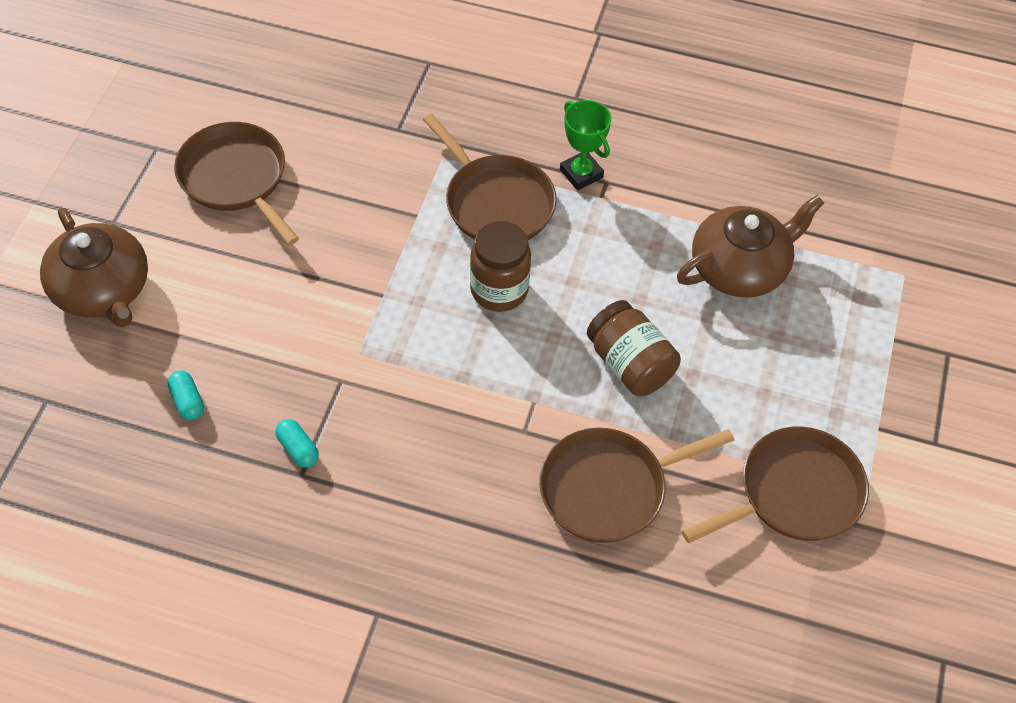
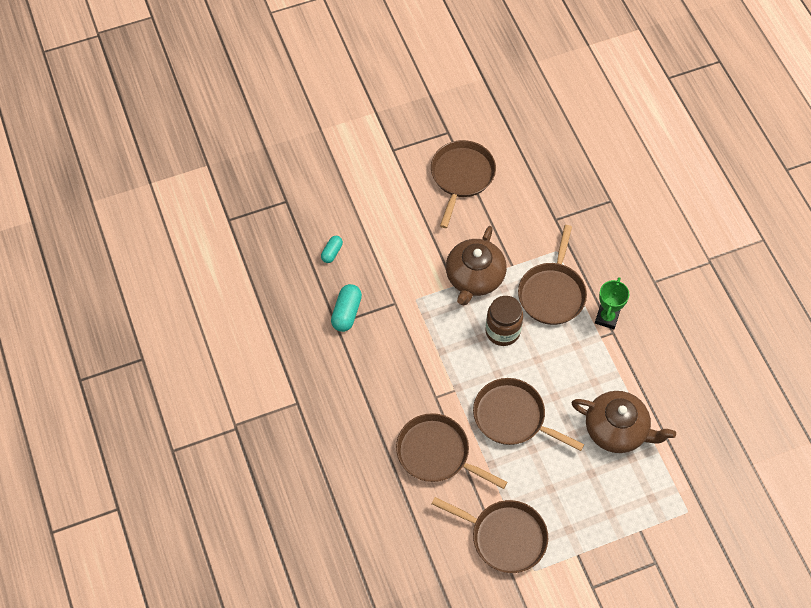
camera: 55 degrees right, 5 degrees up
(102, 290) = (356, 175): brown teapot -> brown teapot (474, 277)
(298, 449) = (346, 313): turquoise capsule -> turquoise capsule, size x1.60
(630, 364) = (512, 417): brown jar -> brown pan

